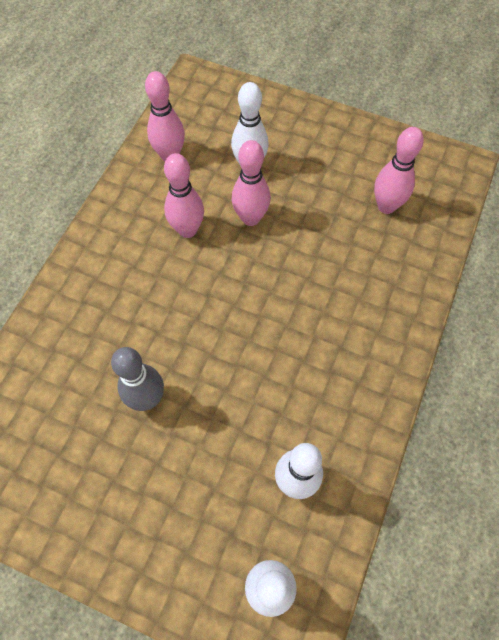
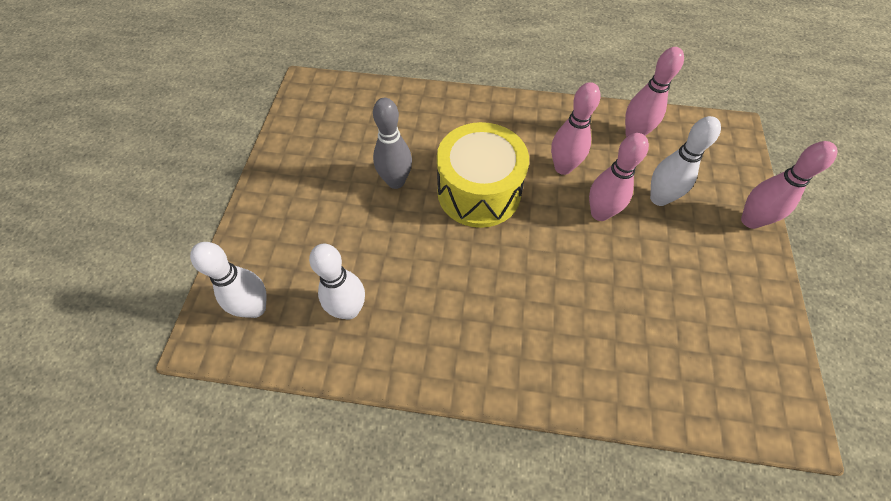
camera: 75 degrees right, 5 degrees down
(191, 316) = (479, 192): none -> yellow drum
(386, 206) = (681, 339): pink bowling pin -> pink bowling pin (750, 220)

